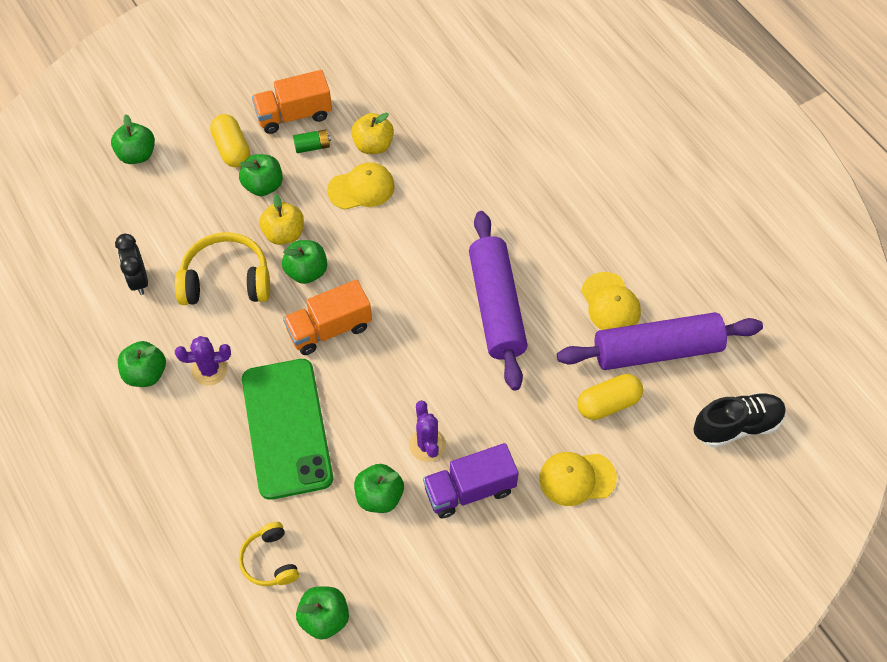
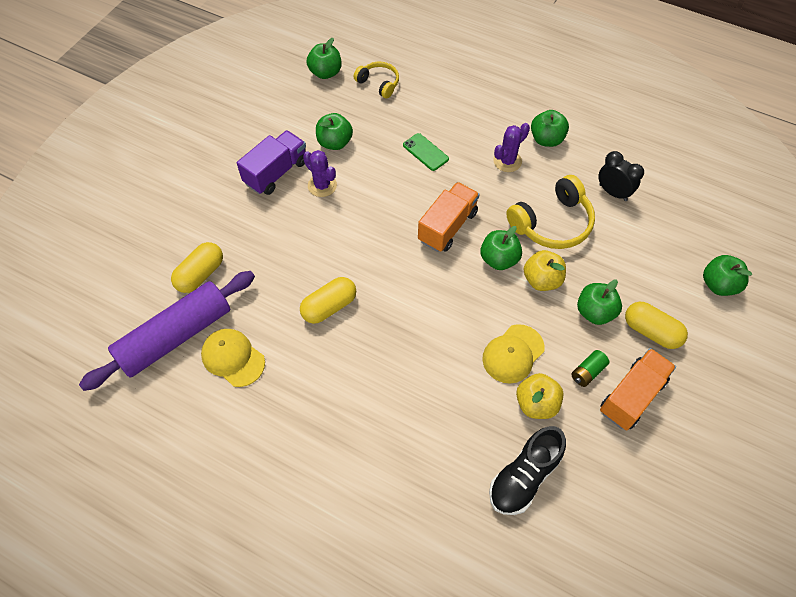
camera: 150 degrees right, 0 degrees up
(287, 428) = (425, 152): green phone -> green phone, size x0.42
(496, 307) = (329, 306): purple rolling pin -> yellow capsule
(577, 478) = (203, 213): yellow cap -> none
(737, 426) = (88, 306): black shoe -> black shoe (524, 477)

